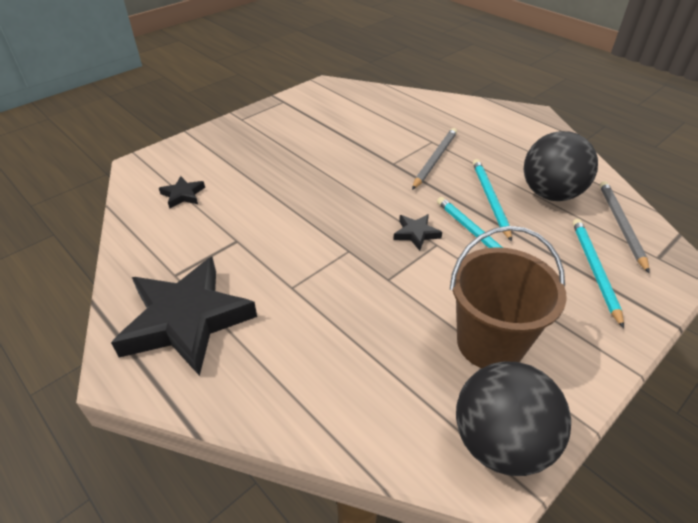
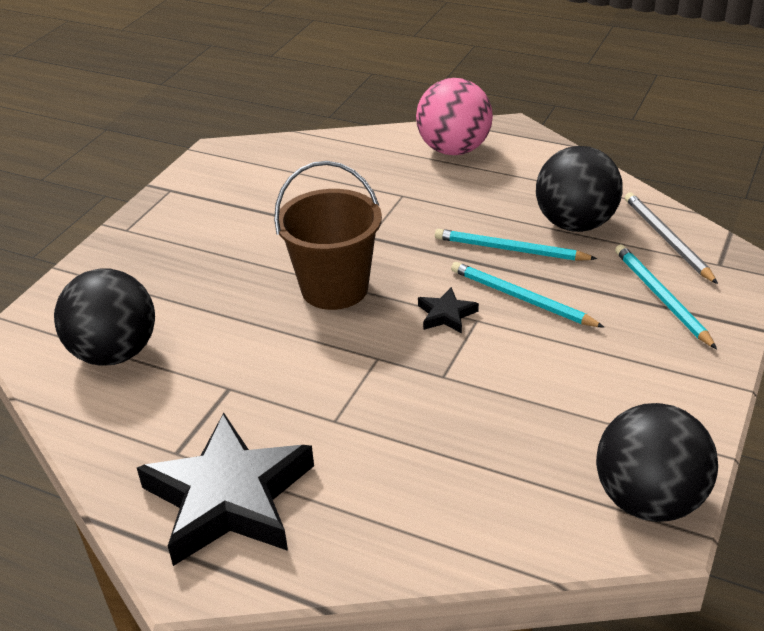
camera: 20 degrees left, 5 degrees down
(183, 195) = (115, 353): black star -> black ball
(434, 160) = (419, 218): grey pencil -> none
(485, 119) = (454, 150): none -> pink ball
(490, 199) = (510, 249): turquoise pencil -> turquoise pencil turned 45 degrees counterclockwise
(490, 343) = (590, 408): brown bucket -> brown bucket (334, 288)

